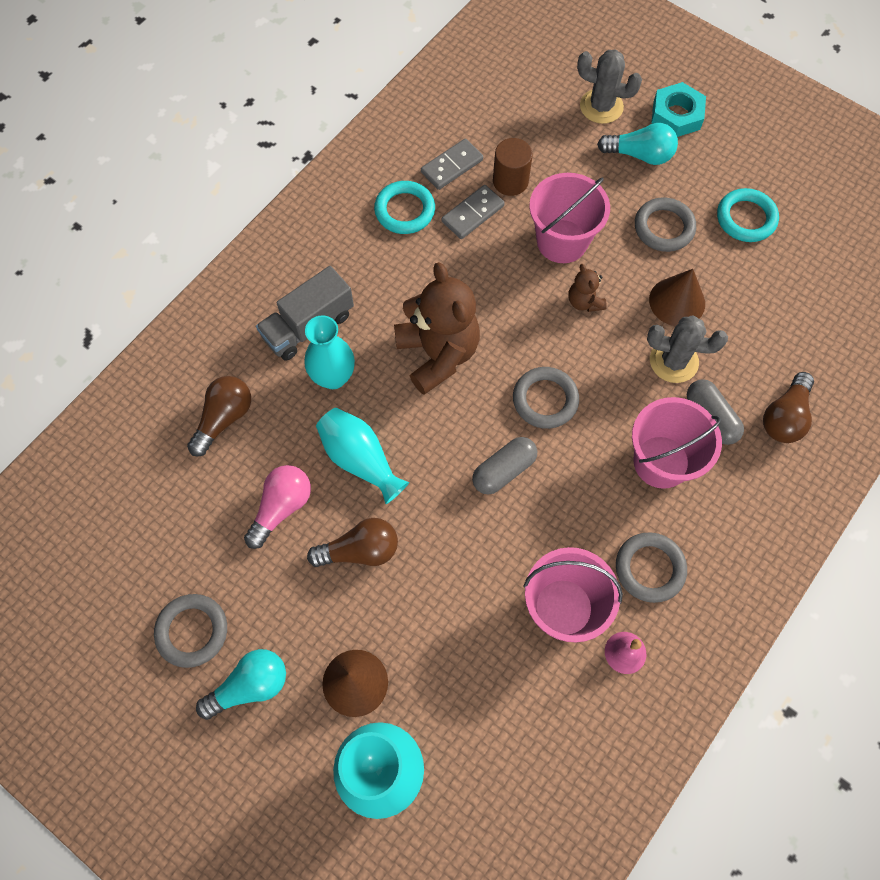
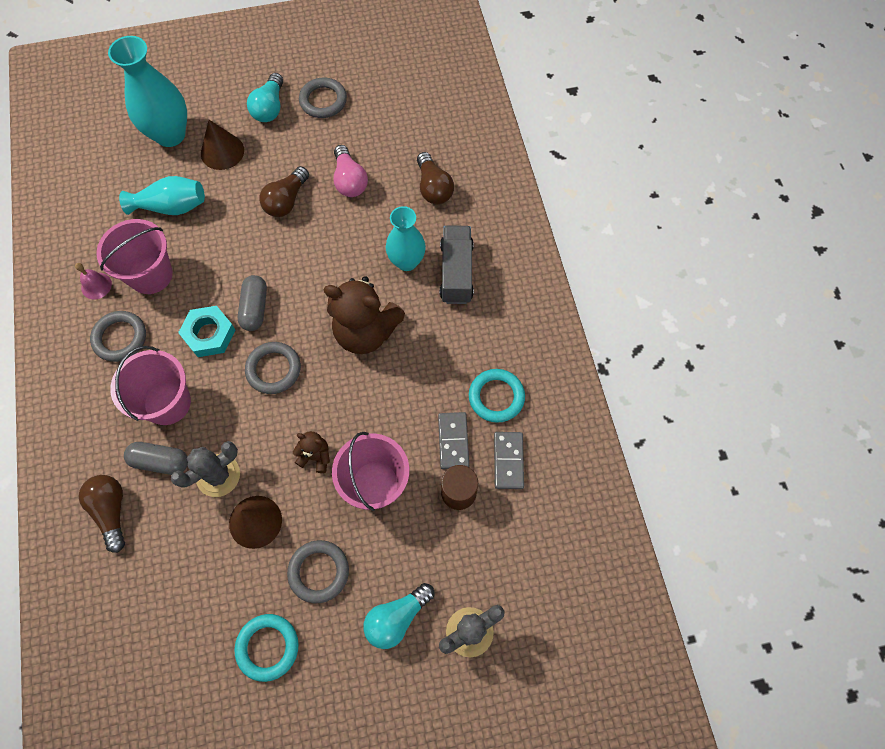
camera: 130 degrees right, 0 degrees up
(360, 459) = (339, 238): turquoise vase -> turquoise vase (171, 207)
(676, 115) = (407, 690): turquoise nut -> turquoise nut (209, 334)

